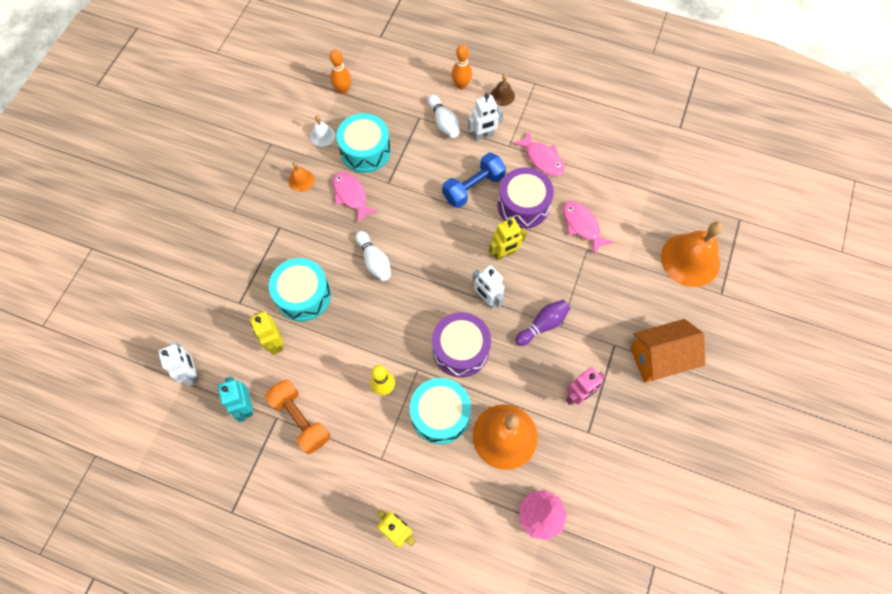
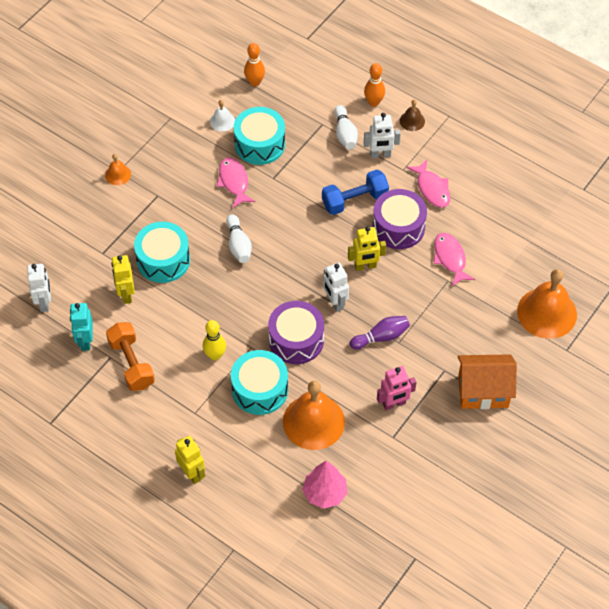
camera: 15 degrees right, 10 degrees down
(301, 180) = (190, 158): orange bell -> orange bell (118, 174)

